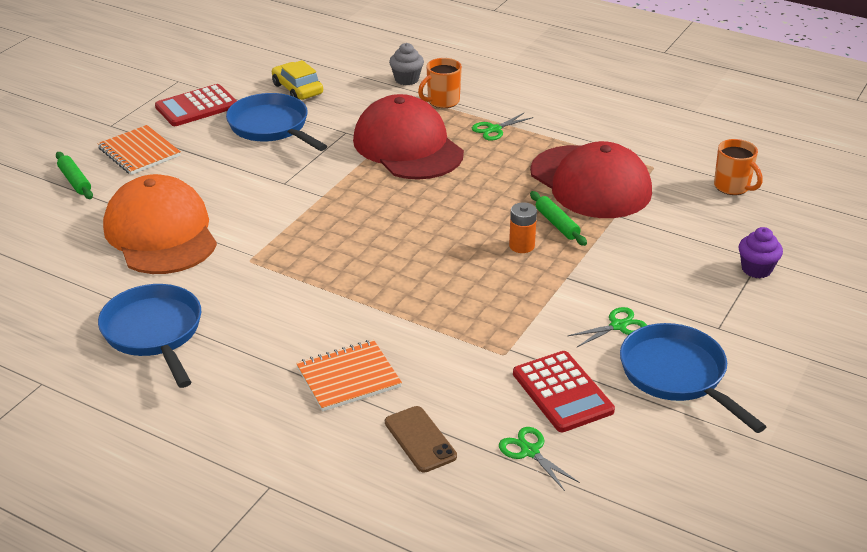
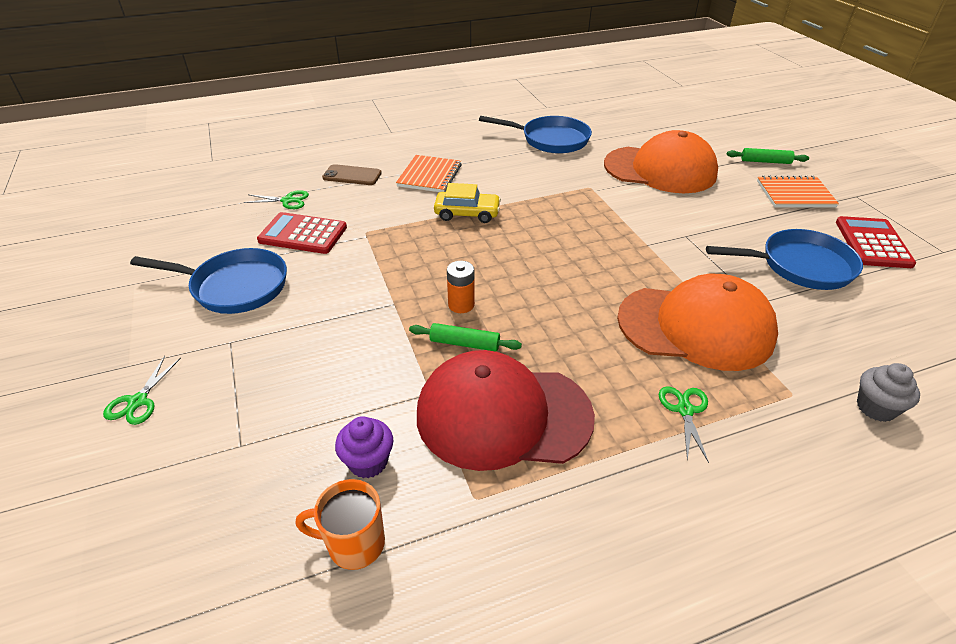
camera: 130 degrees right, 5 degrees up
(297, 89) = (886, 313): yellow car -> yellow car (467, 213)
(407, 146) = (696, 327): red cap -> orange cap
(442, 101) = (790, 406): orange mug -> none
(618, 326) = (312, 293): green scissors -> green scissors (138, 401)
(756, 269) = (235, 428): purple cupcake -> purple cupcake (368, 462)

